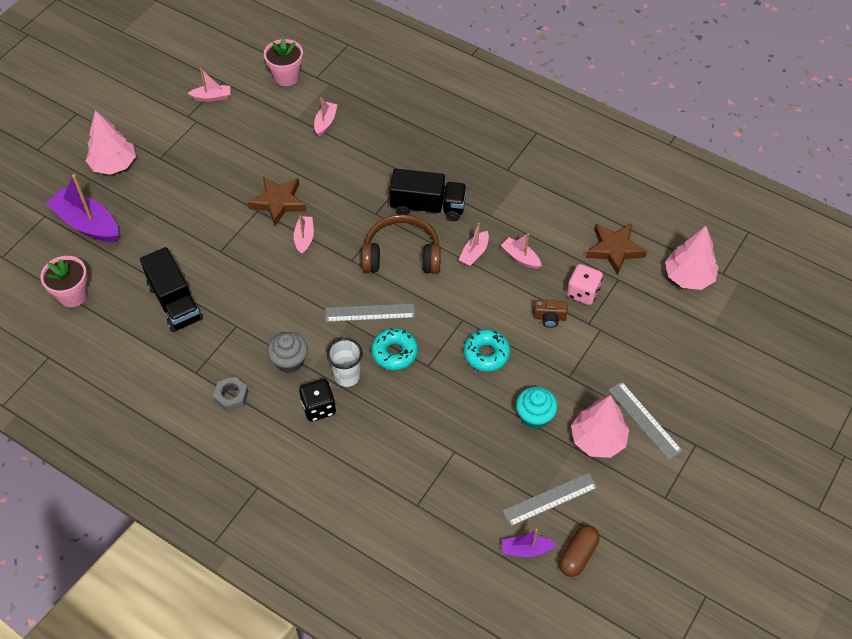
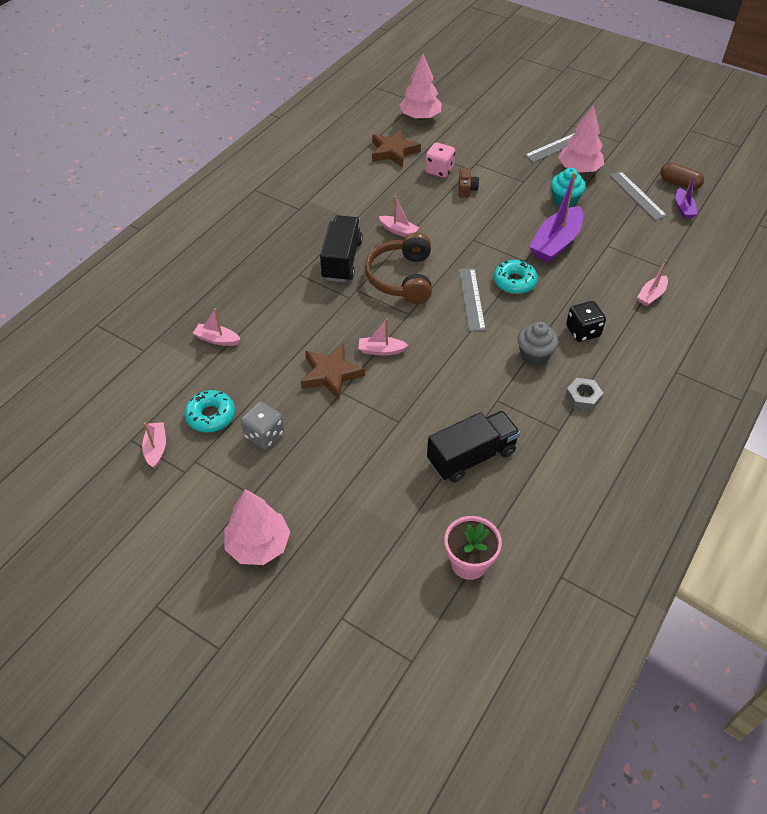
camera: 90 degrees left, 5 degrees down
(87, 223) = (357, 563): purple boat -> purple boat (556, 243)
(216, 161) = (264, 435): none -> grey dice
(286, 76) = (137, 377): pink flower pot -> none
(347, 376) = (545, 313): white cup -> none
(486, 354) = (508, 225): turquoise donut -> turquoise donut (211, 416)
(520, 257) = (403, 203): pink boat -> pink boat (651, 295)

